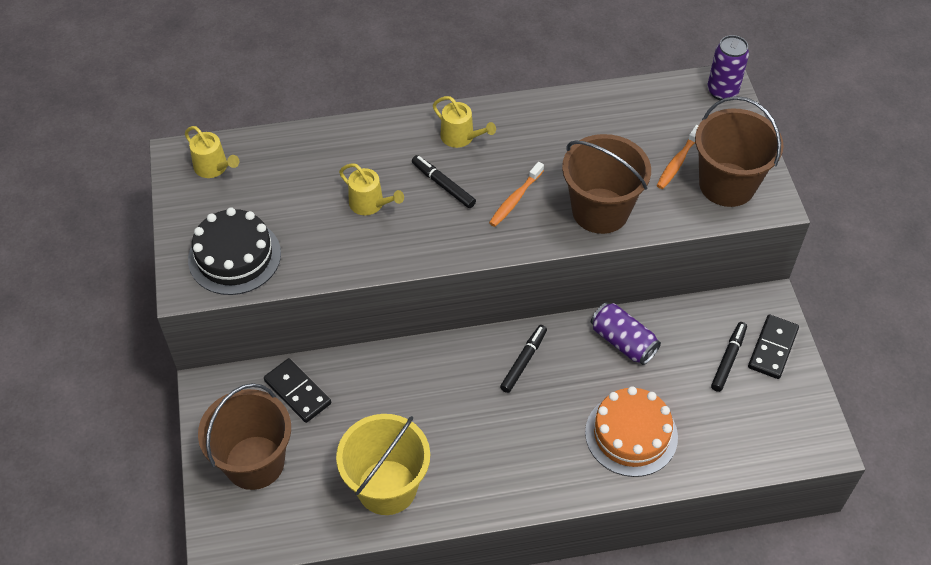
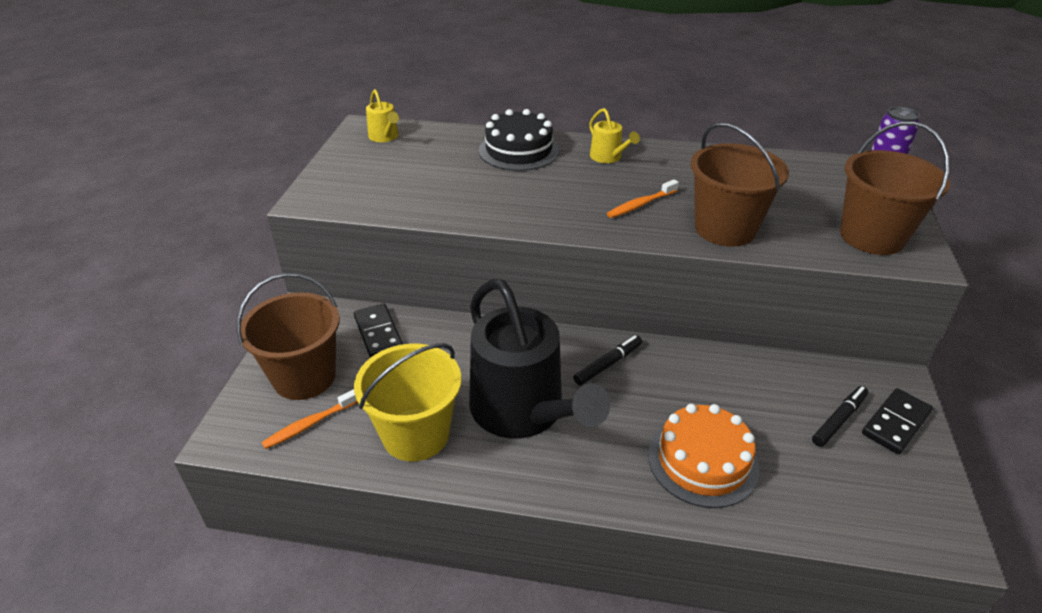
camera: 20 degrees right, 15 degrees down
(234, 256) = (361, 190): black cake -> black cake (519, 150)
(370, 204) = (501, 181): yellow watering can -> none
(443, 185) = (576, 183): black marker -> none
(468, 434) = (523, 411): none -> black watering can
(623, 342) = (720, 374): purple can -> none
(677, 162) = (820, 211): orange toothbrush -> orange toothbrush (309, 424)

